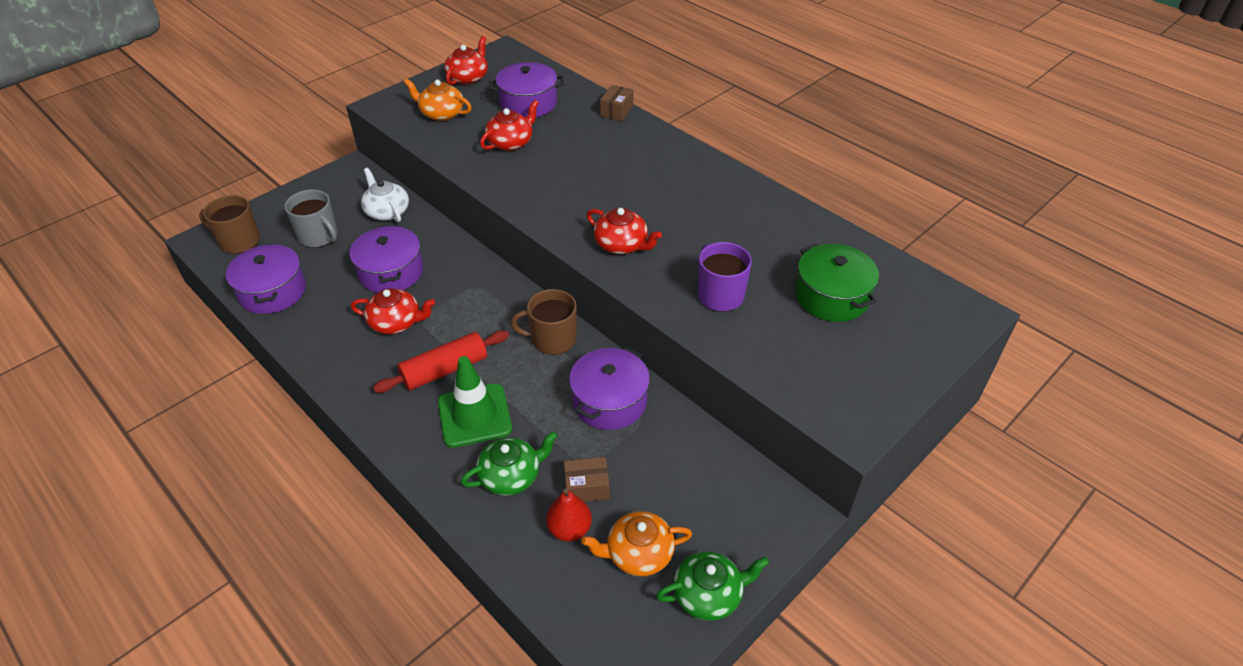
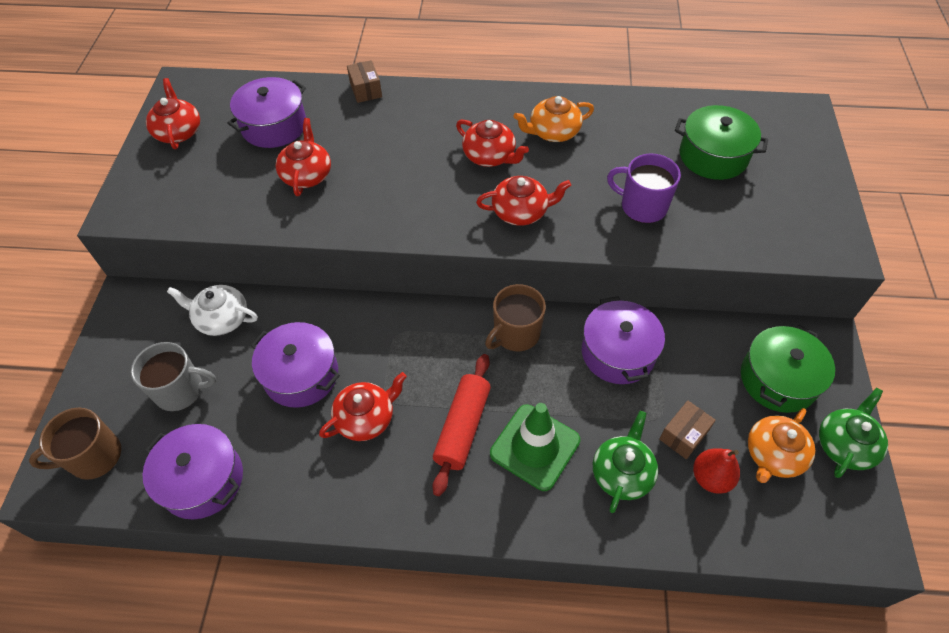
camera: 40 degrees left, 10 degrees up
(441, 113) = (199, 184): orange teapot -> orange teapot (553, 132)
(648, 198) = (490, 156): none -> red teapot
(714, 509) = (778, 379): none -> green pot

